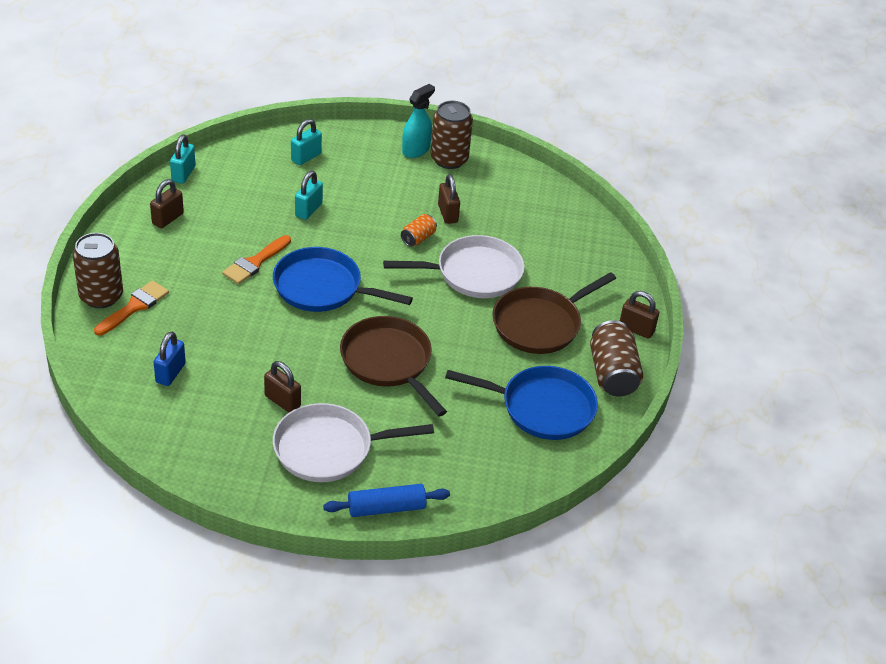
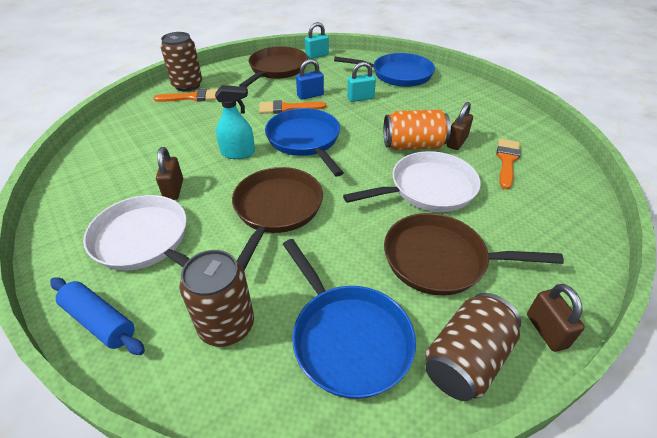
camera: 50 degrees right, 0 degrees up
(167, 219) = (277, 69): brown padlock -> brown pan
(170, 373) = (150, 136): blue padlock -> blue padlock (310, 95)
(306, 157) = (398, 74): turquoise padlock -> blue pan
(416, 150) = (480, 99): turquoise spray bottle -> turquoise spray bottle (238, 153)
(418, 238) = (413, 145): orange can -> orange can, size x1.86
(449, 159) = (500, 113): brown can -> brown can (226, 325)
(474, 273) = (428, 188): white pan -> white pan turned 60 degrees counterclockwise
(502, 211) = (507, 161): none -> orange brush

